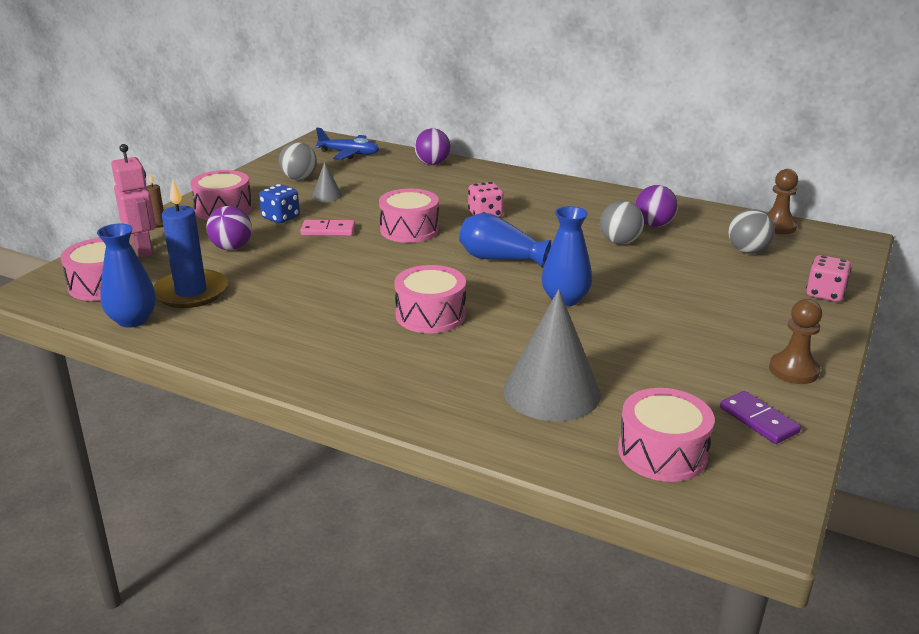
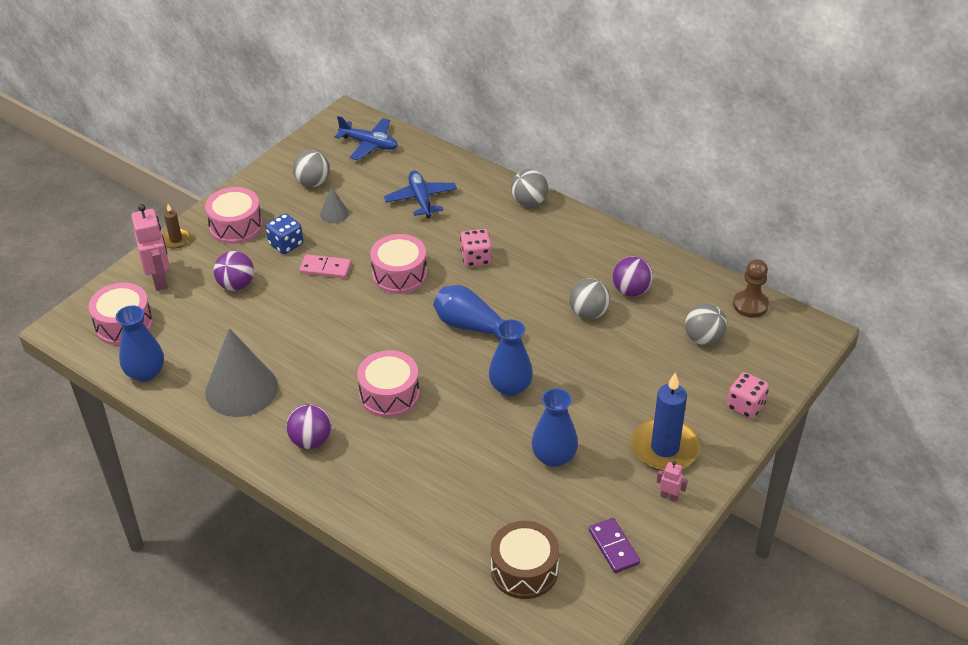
camera: 10 degrees right, 15 degrees up
(191, 292) = (195, 343): blue candle -> blue candle (664, 448)
(413, 182) = (421, 199): none -> blue plane
(432, 164) = (448, 169): purple ball -> purple ball (311, 441)
(521, 178) = (529, 202): none -> grey ball
(551, 392) = (462, 496): grey cone -> grey cone (241, 389)
(643, 349) = (554, 457): none -> blue vase
(662, 452) = (524, 570): pink drum -> brown drum
(793, 370) = (669, 496): brown pawn -> pink robot

